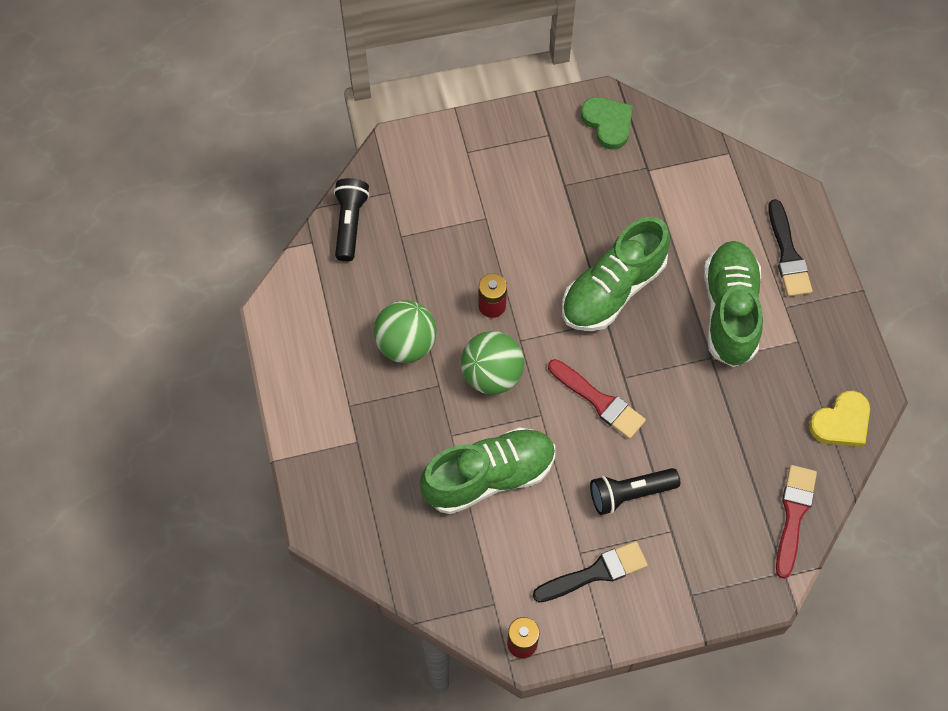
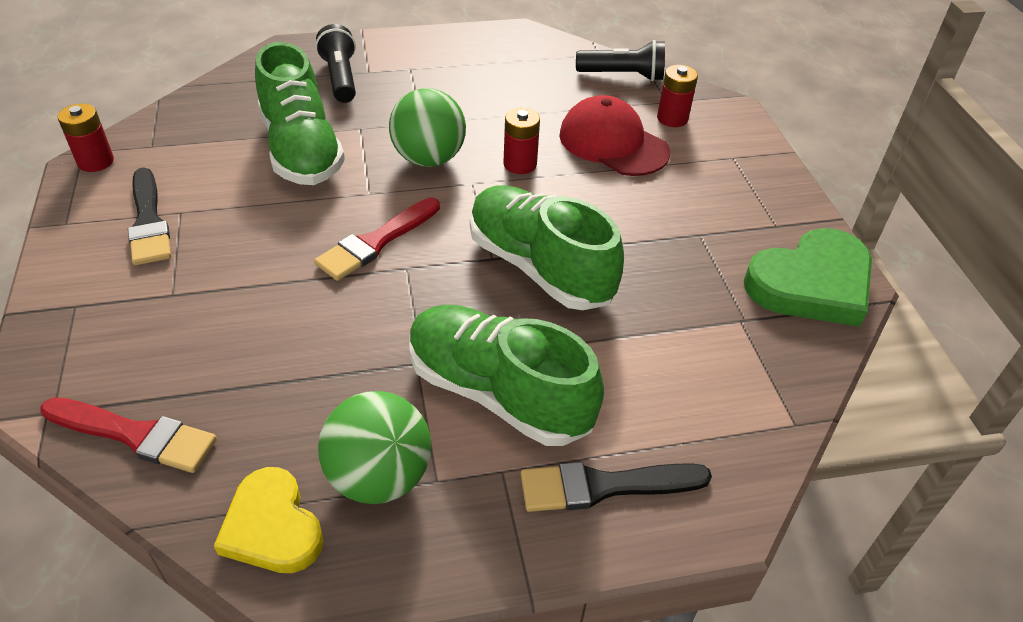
camera: 90 degrees right, 20 degrees down
(406, 344) = (475, 104): green ball -> green ball (379, 477)
(416, 190) = (672, 118): none -> red battery
(456, 236) = (613, 143): none -> red cap
(608, 123) = (811, 283): green heart -> green heart, size x1.55
(630, 493) = (239, 259): black flashlight -> black flashlight (340, 78)
(730, 311) = (498, 393): green shoe -> green shoe turned 150 degrees counterclockwise

